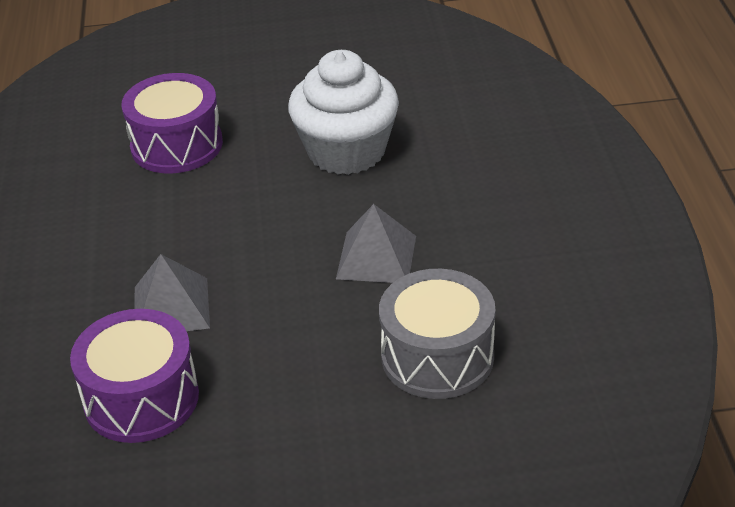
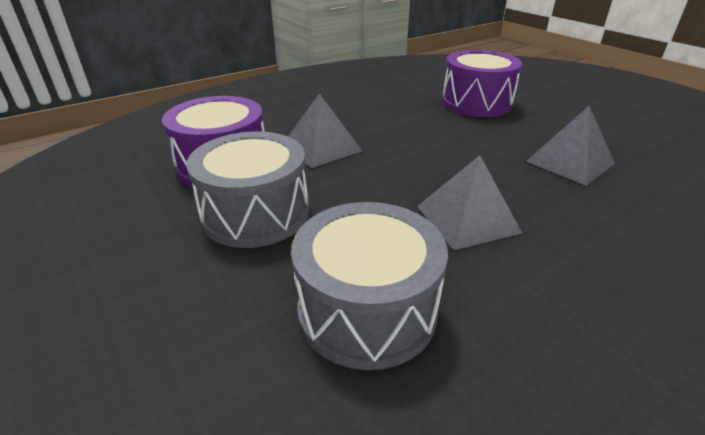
camera: 60 degrees right, 5 degrees down
(263, 391) = (255, 213): none -> grey drum
(346, 151) = (570, 162): white cupcake -> grey pyramid

